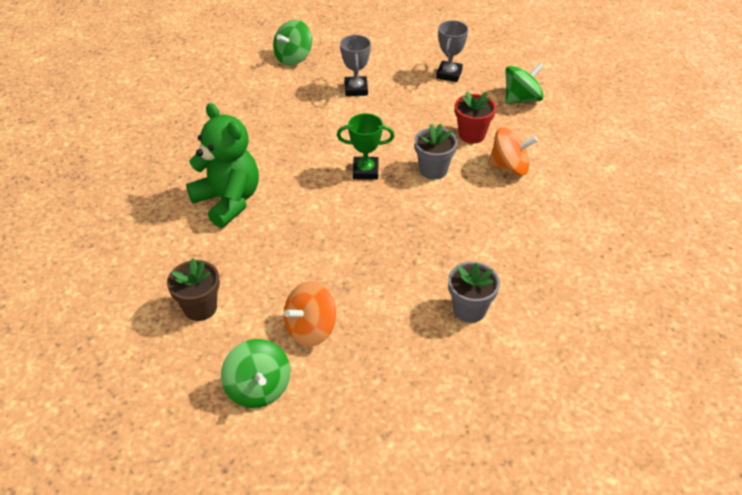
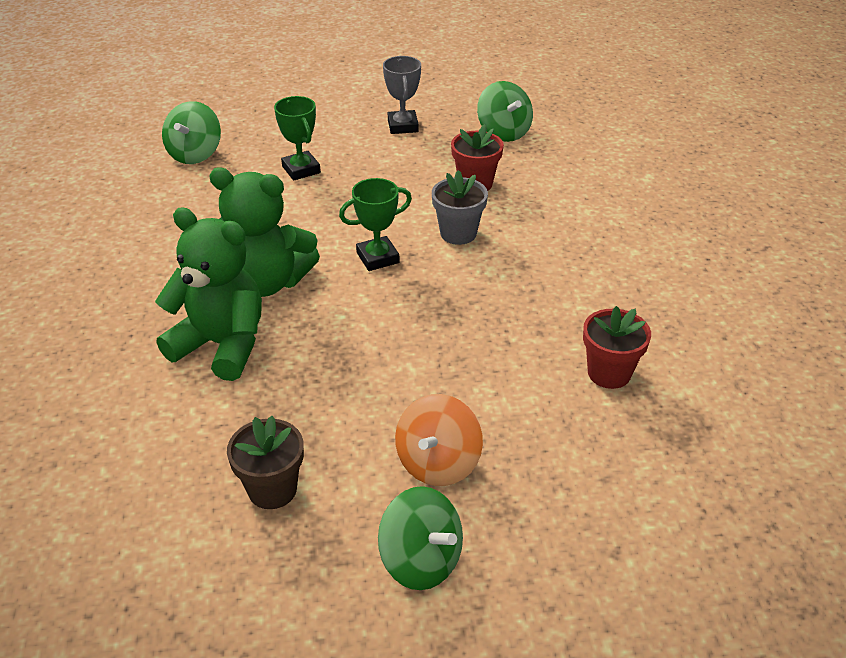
camera: 25 degrees left, 5 degrees down
(282, 166) = (267, 282): none -> green teddy bear
(356, 89) = (301, 169): grey trophy -> green trophy
(469, 309) = (609, 373): grey flower pot -> red flower pot
(509, 167) = (542, 206): orange spinning top -> none
(521, 99) = (503, 132): green spinning top -> green spinning top turned 120 degrees clockwise

